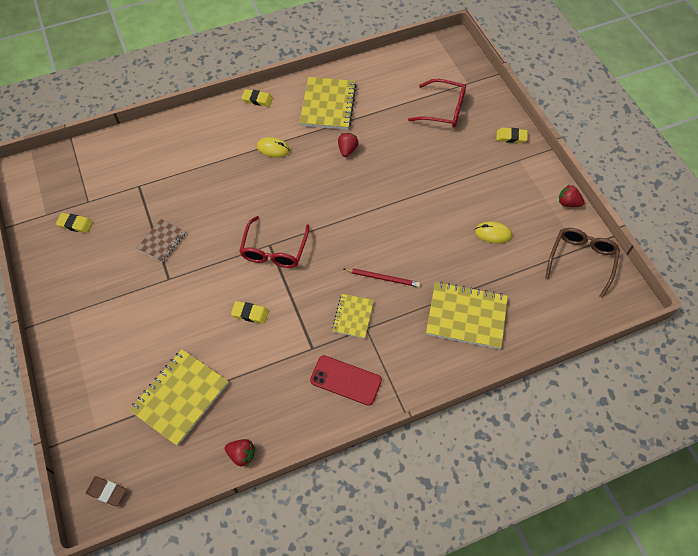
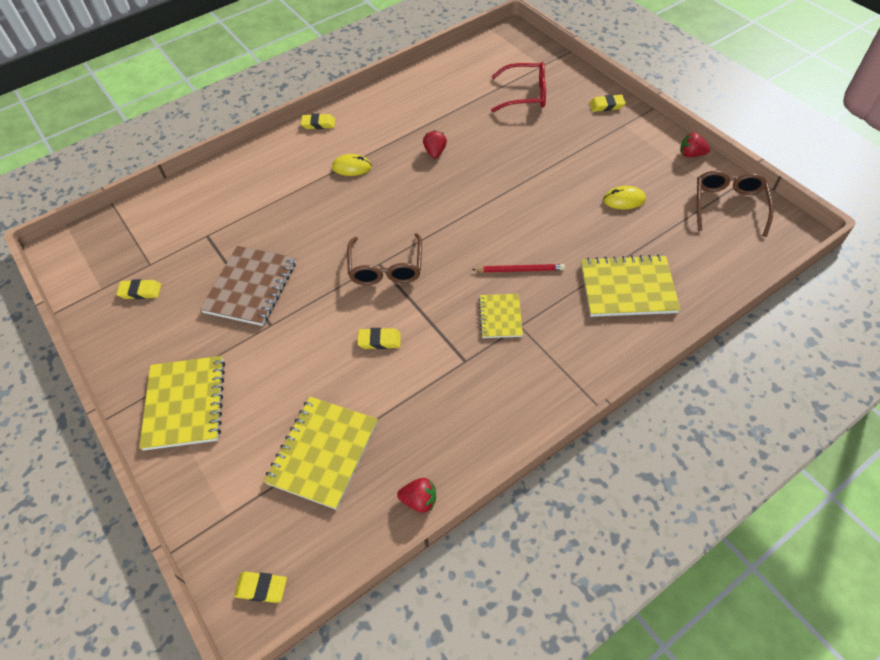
camera: 10 degrees left, 5 degrees down
(107, 492) = (261, 588): brown eraser -> yellow eraser
(162, 241) = (251, 287): brown notebook -> brown notebook, size x1.74
(274, 251) = (386, 269): red glasses -> brown glasses
(328, 105) = (399, 114): yellow notebook -> yellow notebook (185, 404)
(345, 380) = (516, 386): red phone -> none

